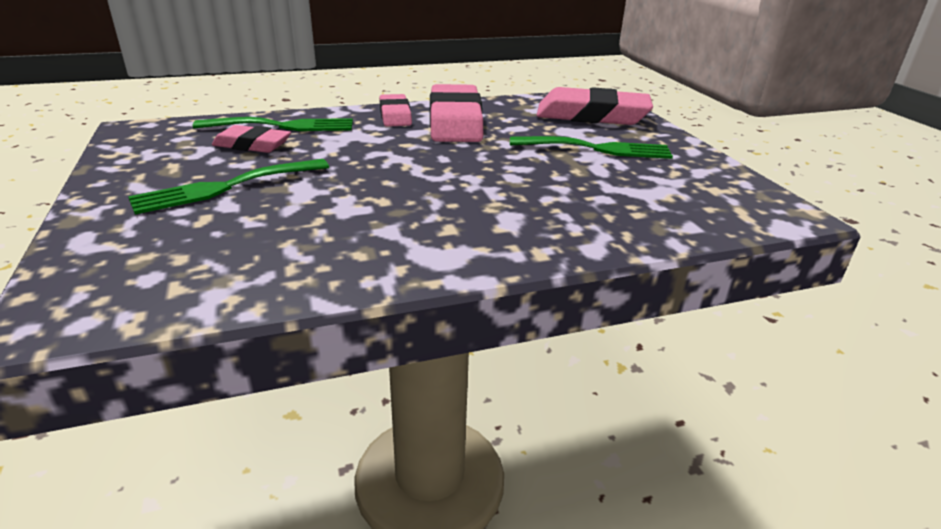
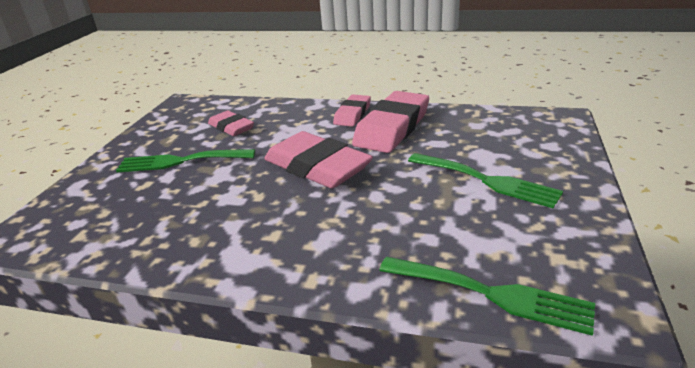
camera: 35 degrees right, 0 degrees up
(283, 126) = (266, 113): green fork -> green fork (491, 294)
(592, 115) = (526, 140): pink eraser -> pink eraser (317, 167)

